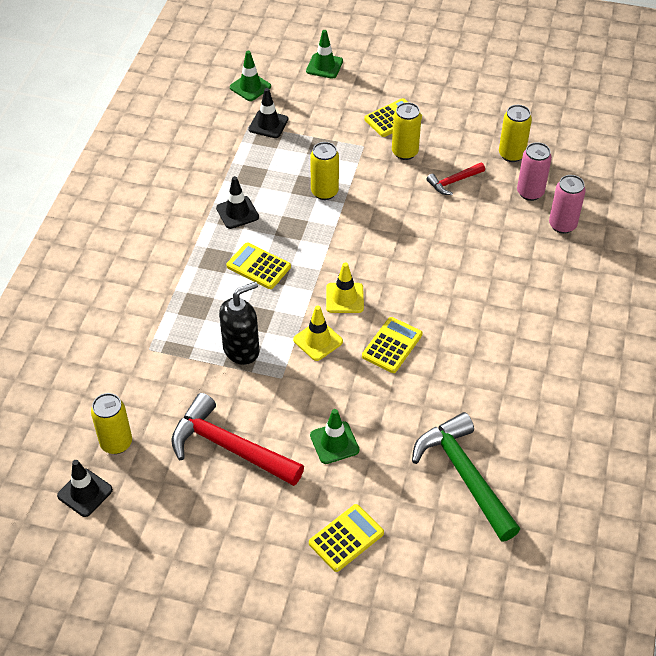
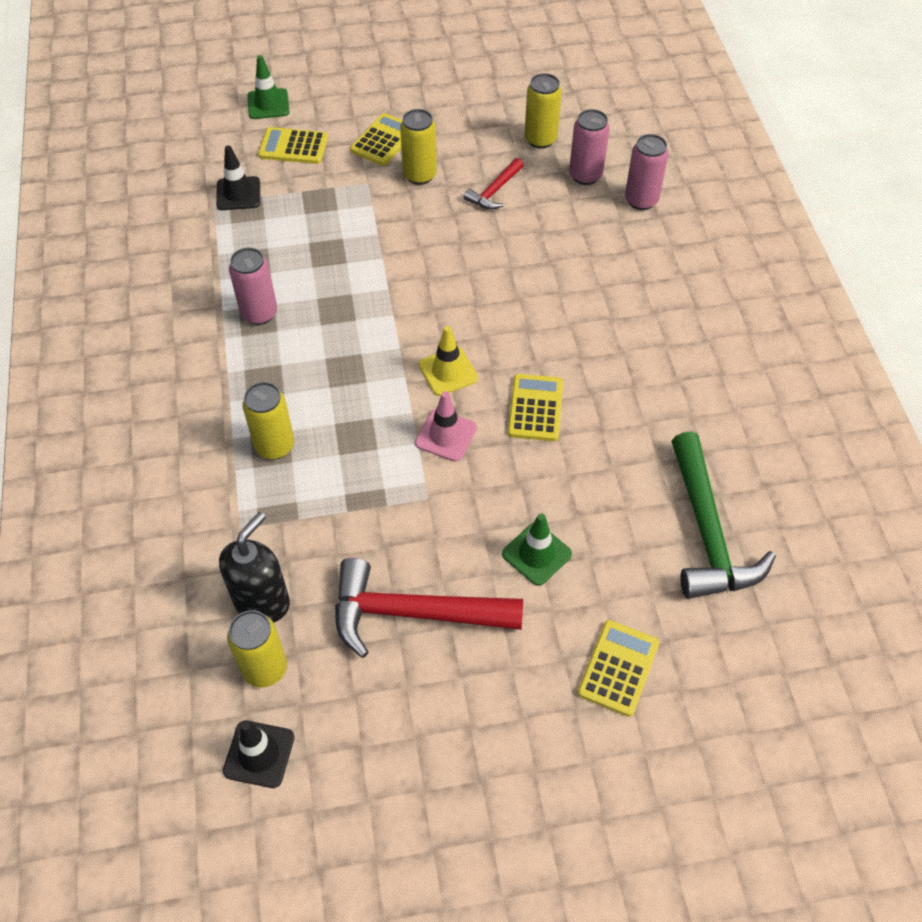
camera: 25 degrees left, 5 degrees up
(237, 212) = (259, 313): black traffic cone -> pink can
(241, 350) = (359, 482): black soap dispenser -> black soap dispenser (262, 601)
(250, 87) = (191, 156): green traffic cone -> none
(258, 266) = (322, 370): yellow calculator -> yellow calculator (293, 147)
(318, 341) = (446, 435): yellow traffic cone -> pink traffic cone
(324, 192) = (352, 252): yellow can -> yellow can (275, 446)
(465, 475) = (707, 531): green hammer -> green hammer turned 135 degrees counterclockwise

